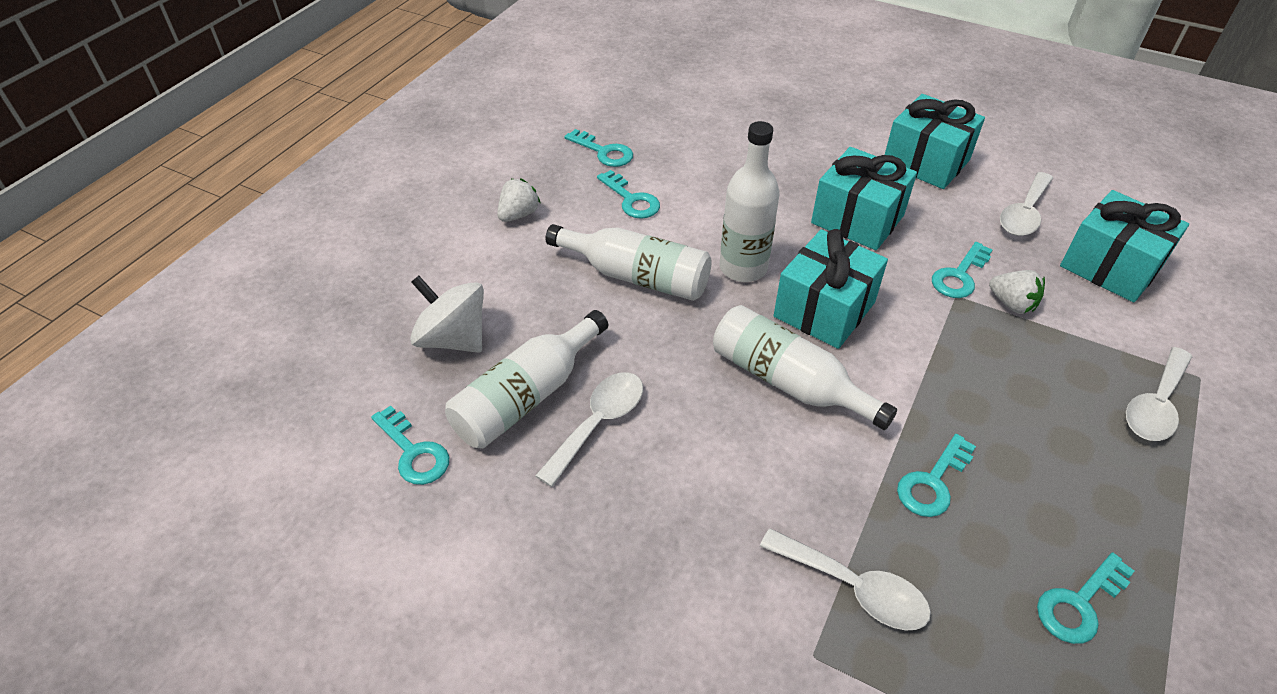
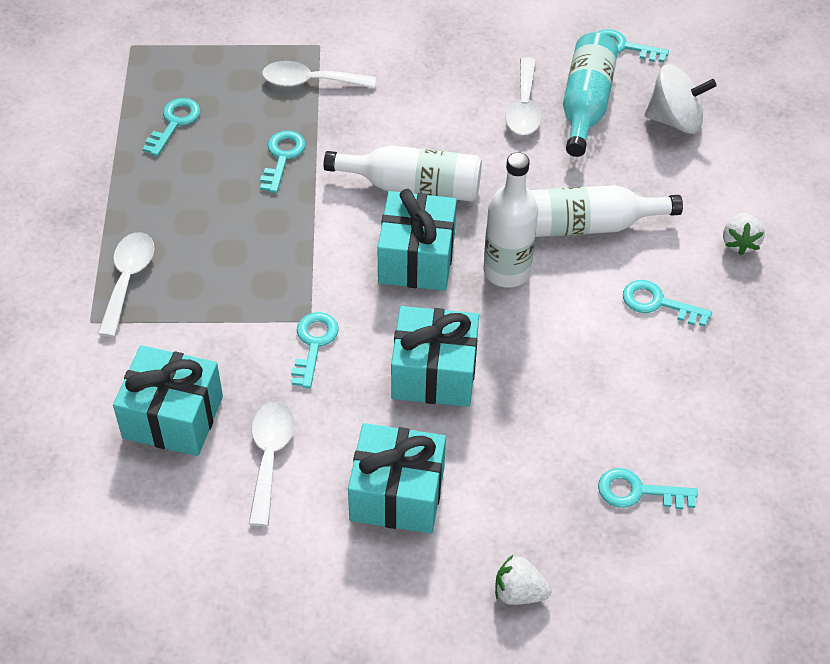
camera: 150 degrees right, 5 degrees up
(527, 396) = (585, 104): white bottle -> turquoise bottle
(604, 152) = (736, 353): turquoise key -> turquoise key (638, 492)
(1012, 304) = (259, 331): white strawberry -> white strawberry (519, 592)

